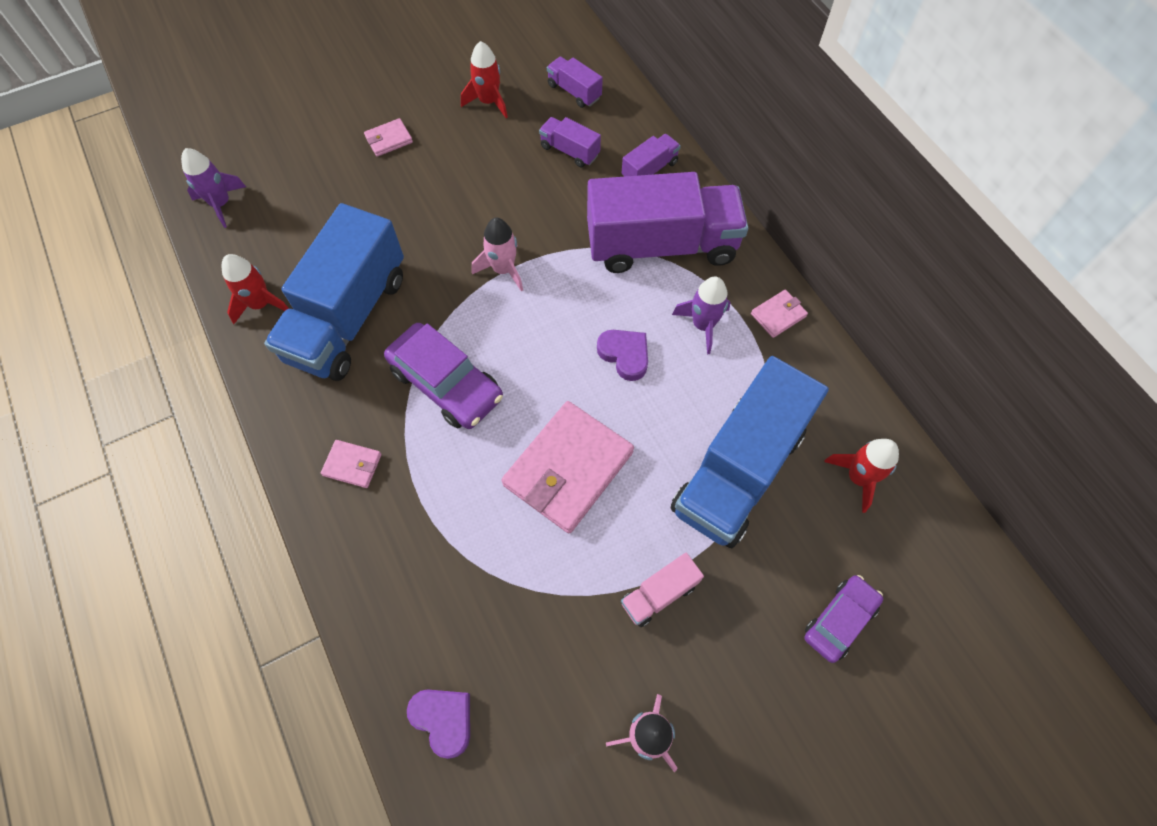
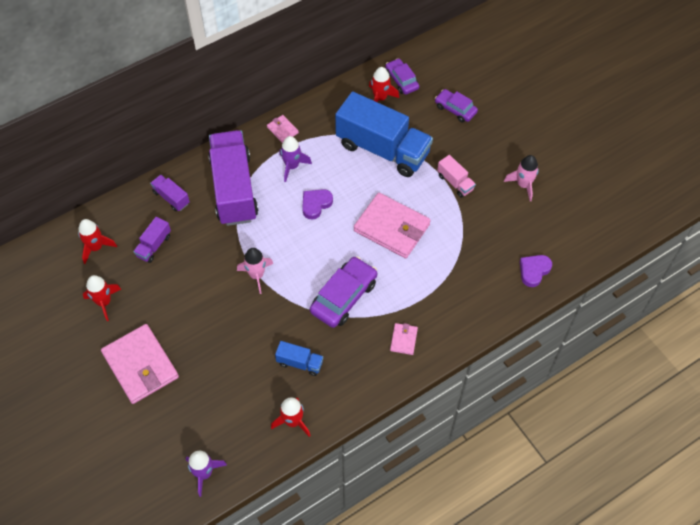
camera: 95 degrees left, 5 degrees down
(348, 317) = (300, 363): blue truck -> blue truck, size x0.43
(389, 140) = (140, 365): pink wallet -> pink wallet, size x2.21
(574, 91) = (96, 247): purple truck -> red rocket
(906, 522) = (401, 80): none -> purple car

